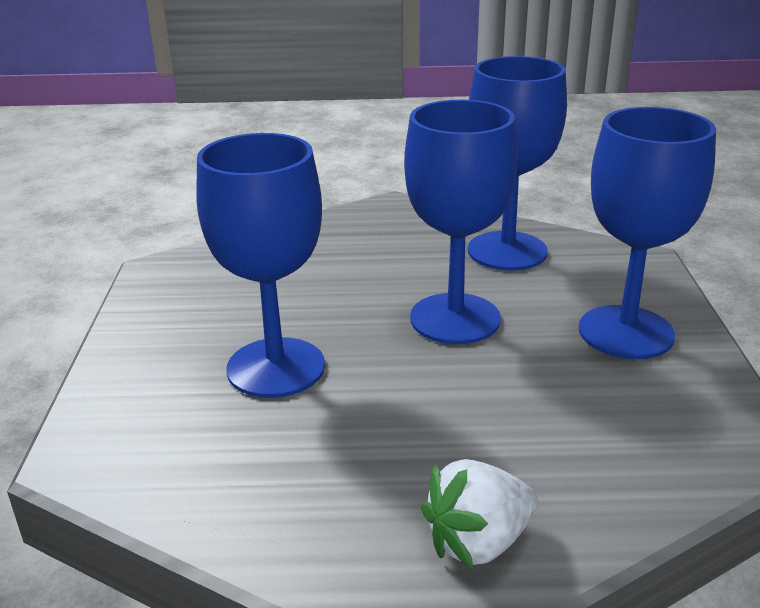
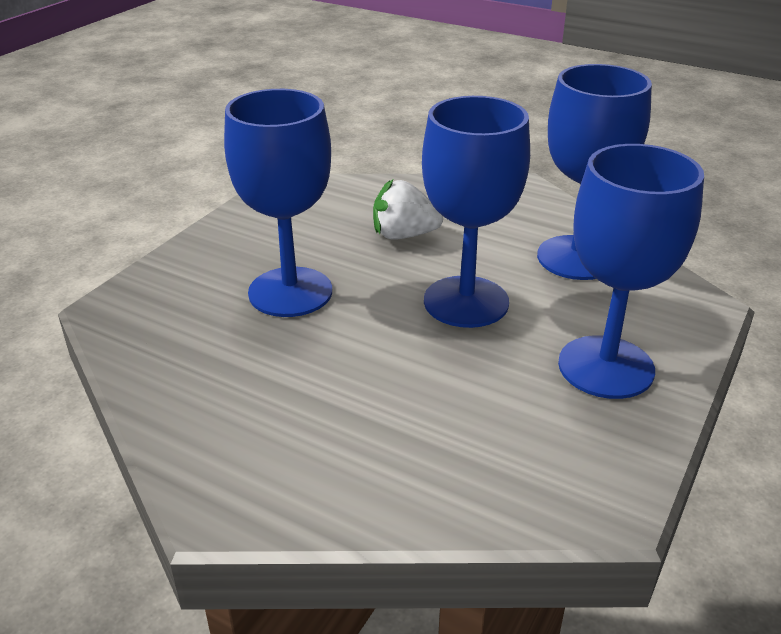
camera: 30 degrees right, 5 degrees up
(478, 542) = (299, 479): white strawberry -> white strawberry (404, 235)

